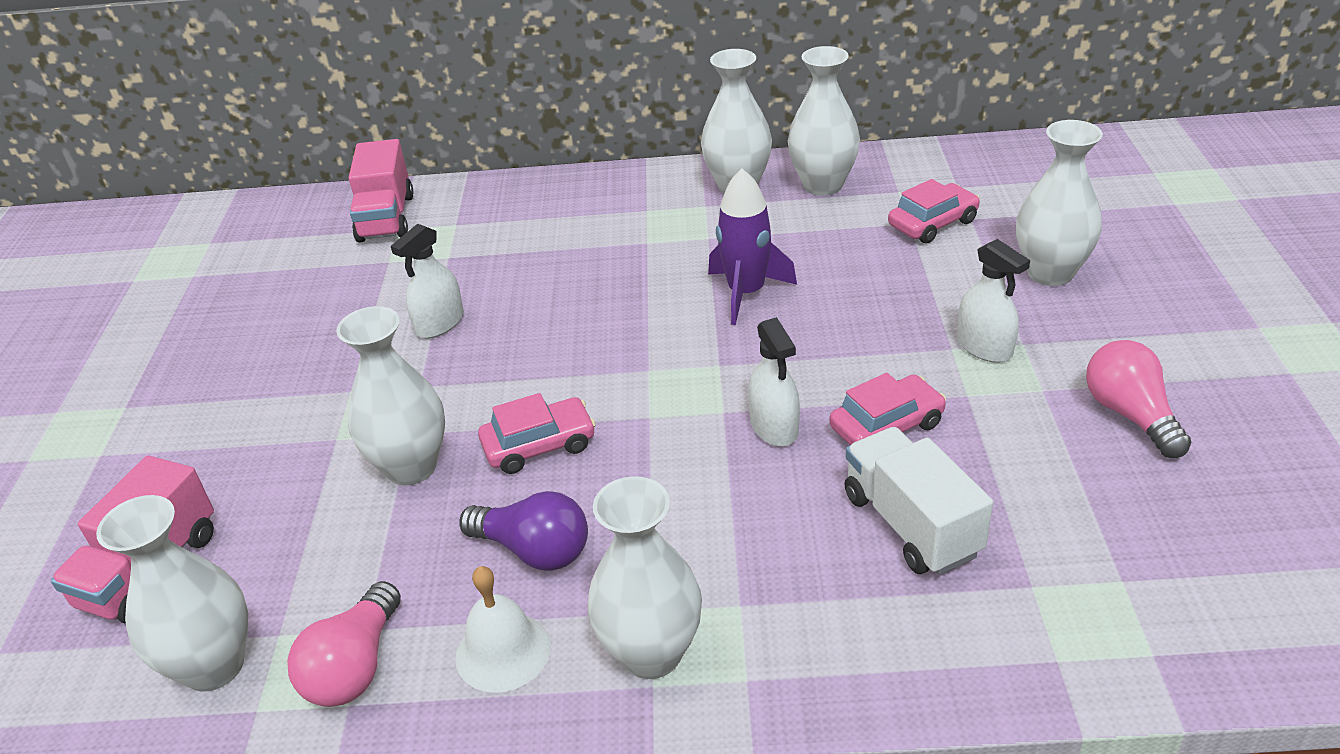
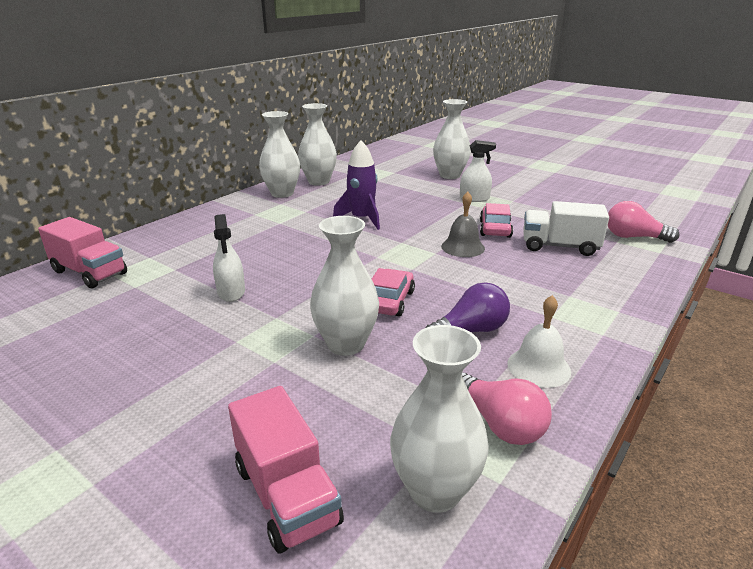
camera: 55 degrees left, 10 degrees down
(651, 653) = (581, 327): white vase -> none
(774, 427) = (463, 247): white spray bottle -> grey bell
(932, 223) = (385, 177): pink car -> none
(1130, 415) = (545, 195): pink light bulb -> pink light bulb (633, 237)

